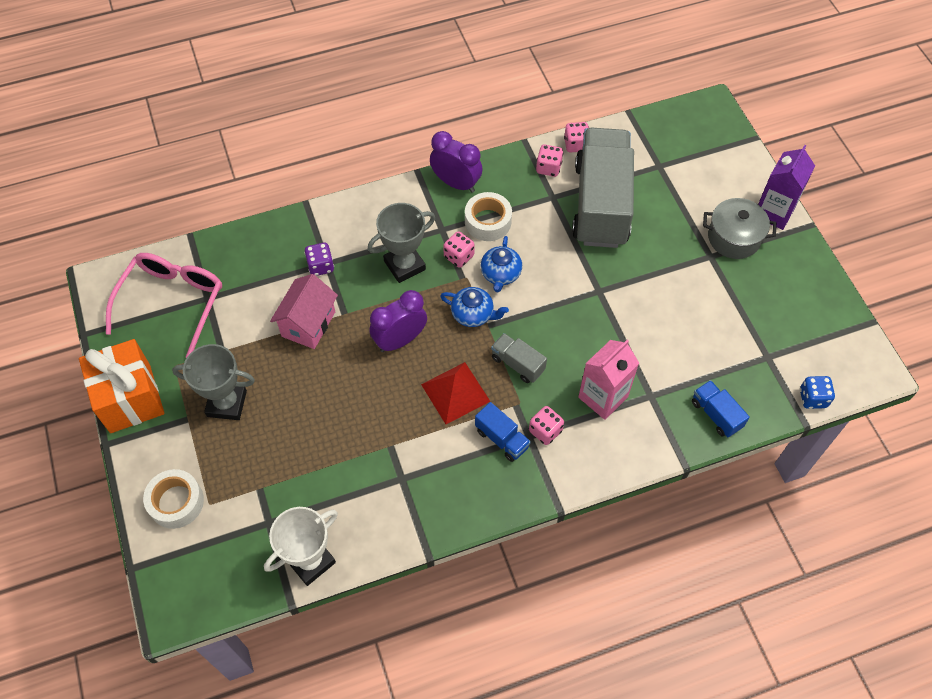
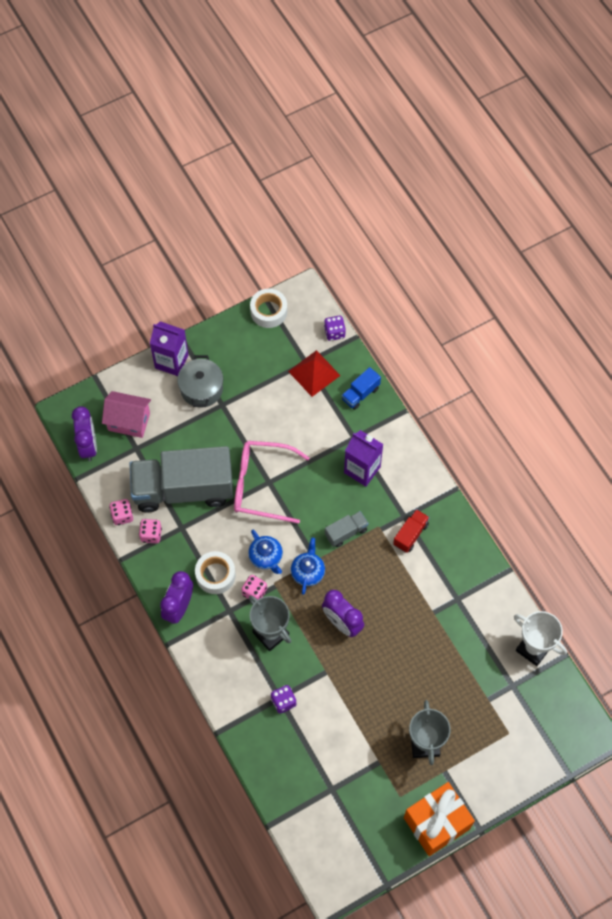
camera: 100 degrees left, 5 degrees up
(172, 303) = (343, 817): pink glasses -> pink glasses (262, 485)
(176, 502) = (513, 758): white tape -> white tape (268, 311)
(308, 324) = (341, 698): pink house -> pink house (129, 421)
(455, 392) = (379, 573): red pyramid -> red pyramid (314, 373)
(500, 274) = (266, 557): blue teapot -> blue teapot turned 60 degrees clockwise
(502, 439) = (410, 534): blue truck -> red truck
(517, 364) = (346, 532): grey truck -> grey truck turned 150 degrees counterclockwise
(545, 431) = (398, 506): pink dice -> none
(603, 397) = (362, 469): pink carton -> purple carton
(667, 123) = (88, 445): none -> purple clock
(812, 398) = (334, 332): blue dice -> purple dice

